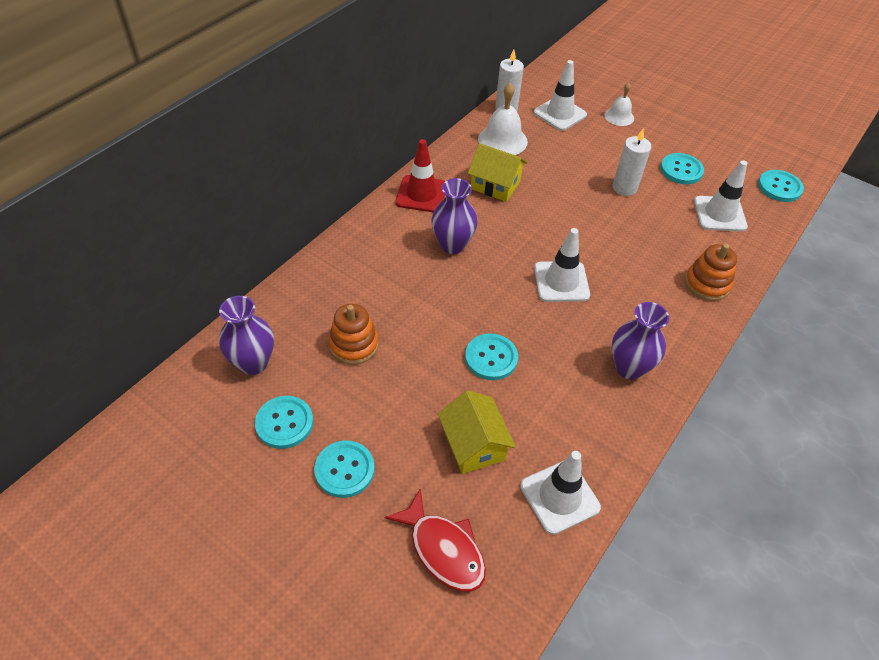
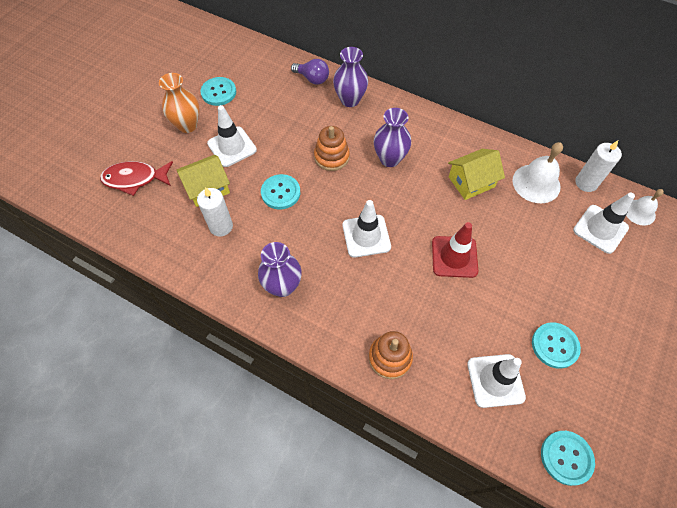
camera: 85 degrees right, 10 degrees up
(253, 363) = (261, 70): purple vase -> purple vase (350, 100)
(293, 303) = (312, 79): none -> purple light bulb
(344, 470) = (187, 125): turquoise button -> orange vase
(354, 345) = (282, 115): orange stacking toy -> orange stacking toy (331, 157)
(421, 194) = (442, 133): red traffic cone -> red traffic cone (454, 257)
(443, 549) = (135, 179): red fish -> red fish turned 45 degrees clockwise
(495, 185) = (471, 182): yellow house -> yellow house turned 45 degrees clockwise
(559, 497) = (169, 240): white traffic cone -> white traffic cone (232, 147)
(619, 116) = (623, 285): white bell -> white bell (639, 212)
(624, 188) = (505, 288): white candle -> white candle (221, 226)

